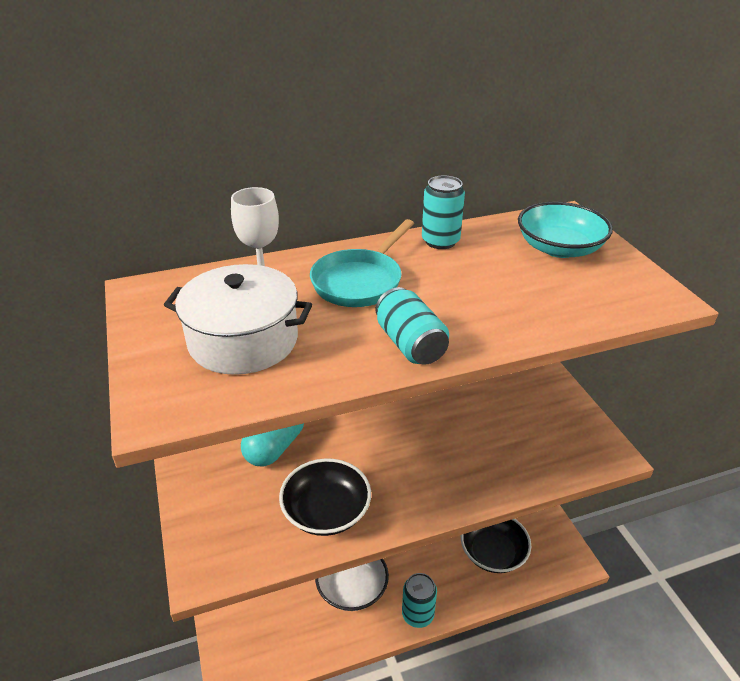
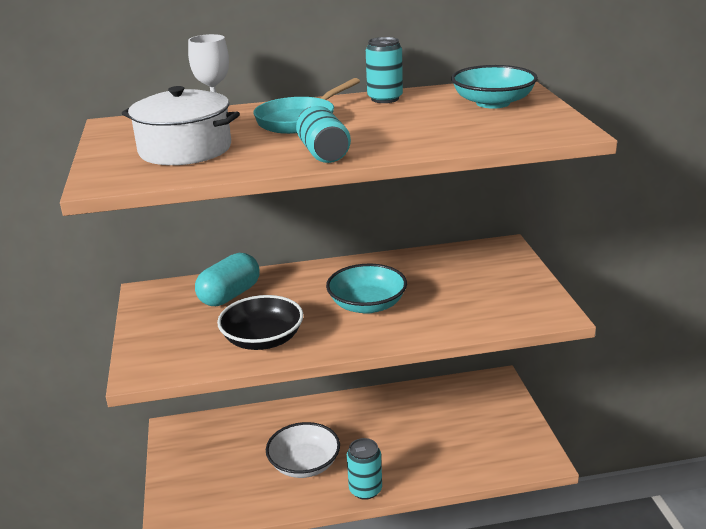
camera: 10 degrees right, 10 degrees down
(422, 452) = (367, 305): none -> turquoise bowl
(493, 552) = (457, 446): black bowl -> none

